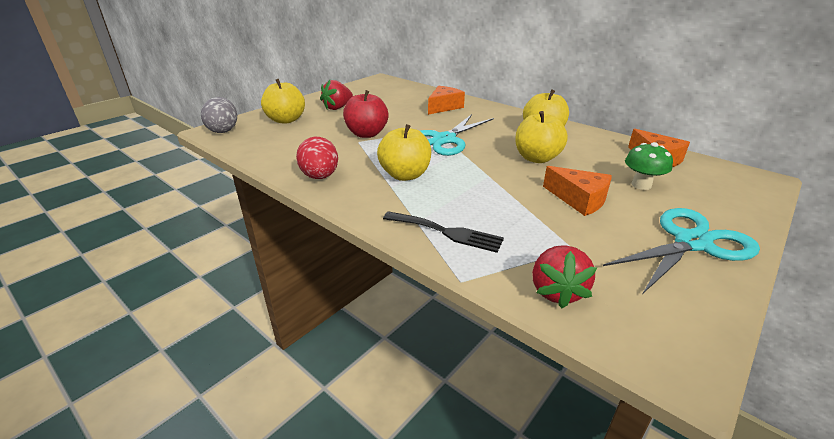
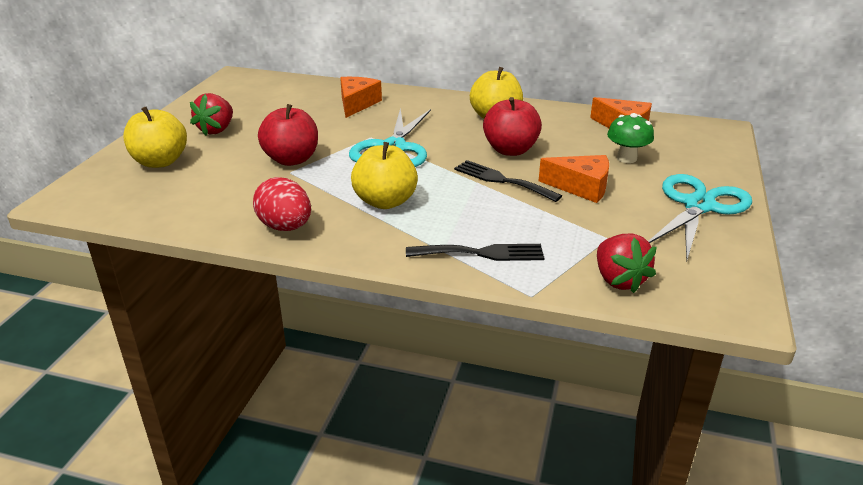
camera: 25 degrees left, 0 degrees up
(223, 130) = (81, 194): grey egg -> none
(511, 179) = (502, 180): none -> black fork
(536, 158) = (510, 150): yellow apple -> red apple

